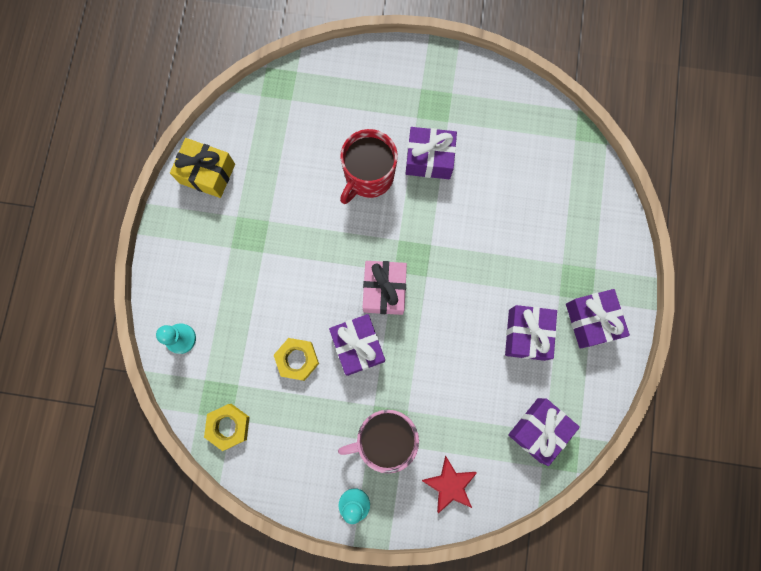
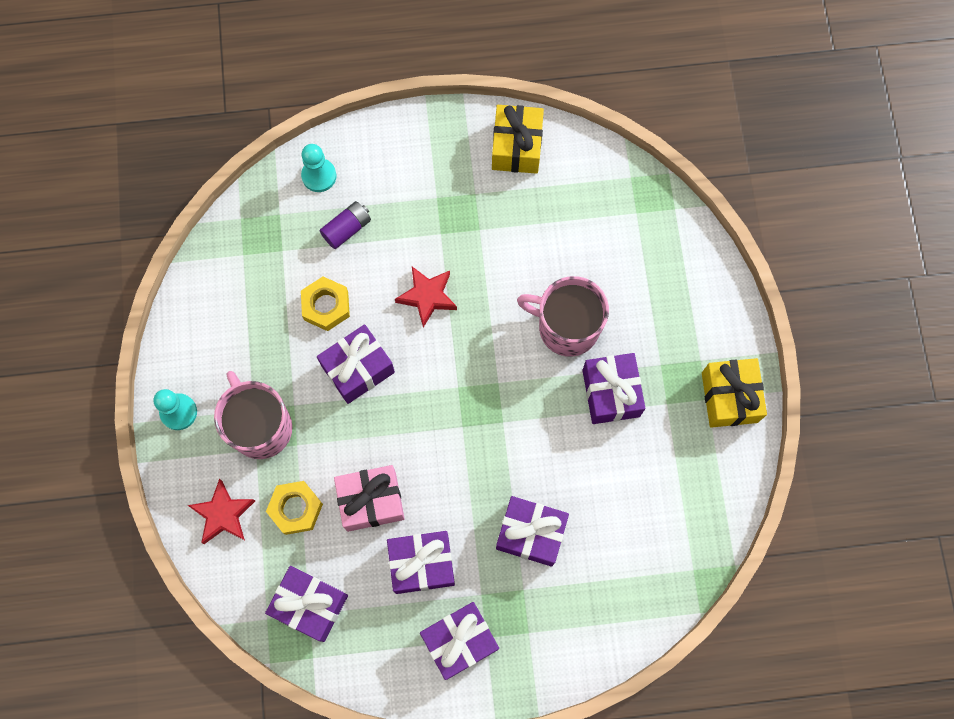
camera: 75 degrees right, 5 degrees down
(228, 426) = (234, 254): yellow nut -> yellow nut (295, 508)
(235, 326) = (347, 229): none -> purple battery
(313, 276) = (427, 297): none -> red star
(368, 176) = (567, 327): red mug -> pink mug
(384, 290) = (432, 382): pink gift -> pink gift (371, 501)
(454, 77) = (729, 397): none -> yellow gift
(522, 247) = (531, 534): none -> purple gift

